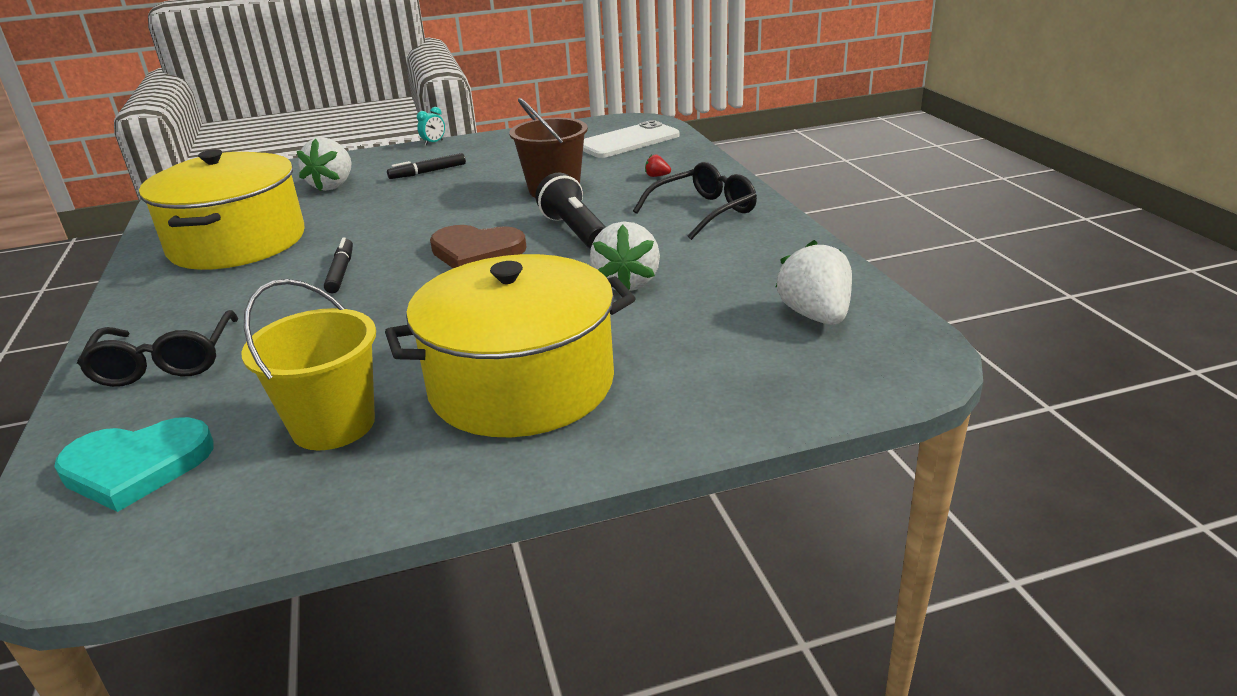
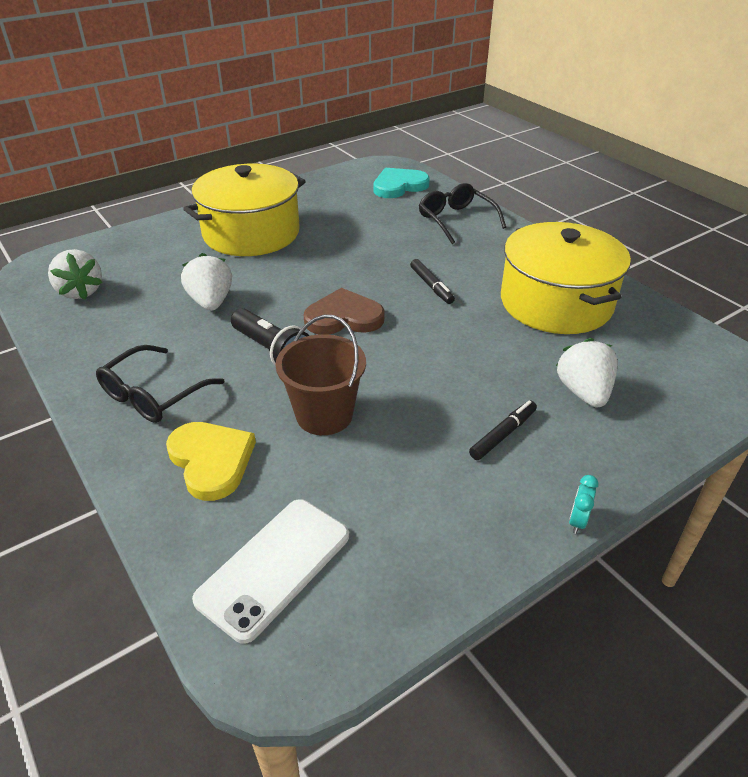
camera: 160 degrees right, 10 degrees up
(333, 425) = (331, 207): yellow bucket -> none
(657, 176) = (211, 461): red strawberry -> yellow heart

